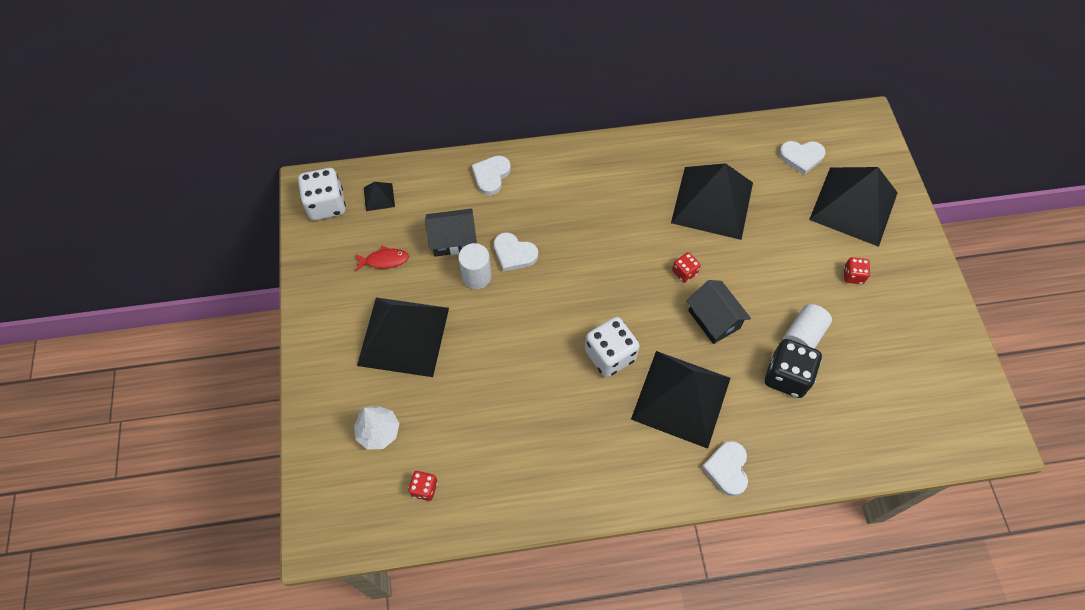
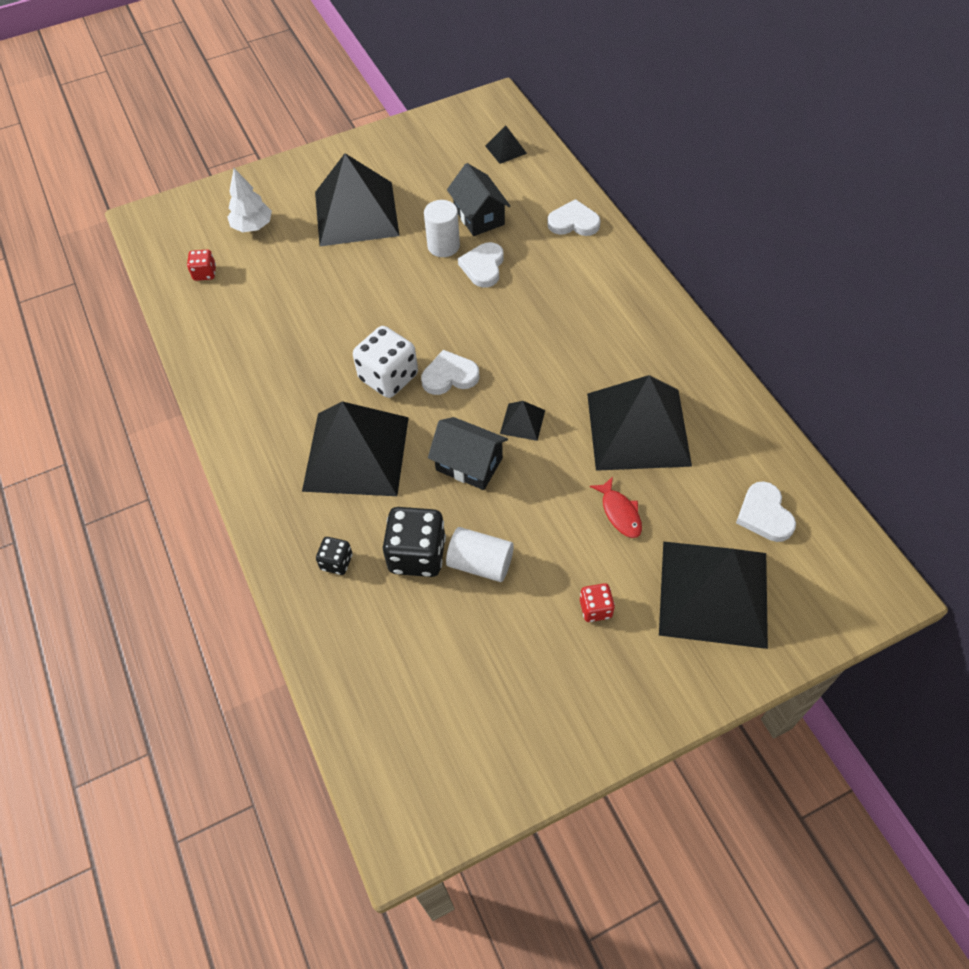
camera: 75 degrees right, 5 degrees down
(326, 205) = (479, 118): white dice -> none
(384, 260) = (434, 175): red fish -> red fish (619, 512)
(684, 272) = (522, 422): red dice -> black pyramid
(714, 319) = (469, 464): black house -> black house turned 75 degrees clockwise
(727, 469) = (281, 515): white heart -> white heart (449, 376)
(781, 435) = (336, 562): none -> black dice

